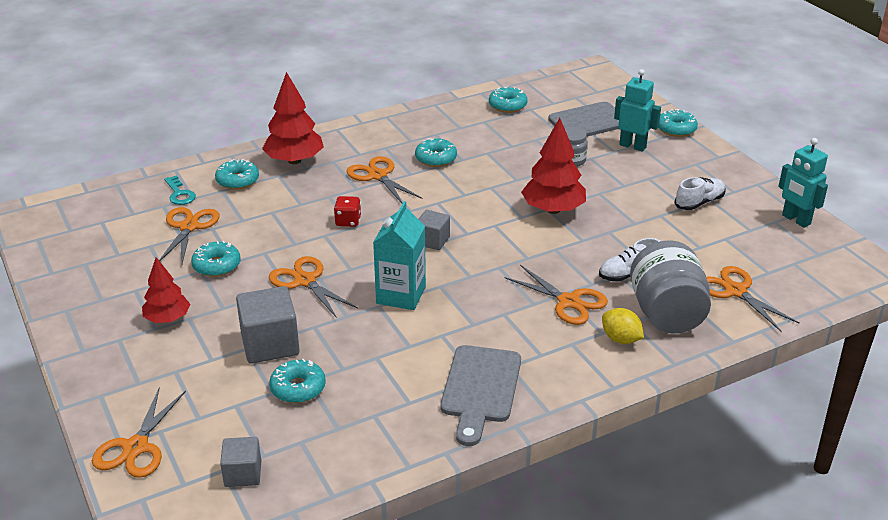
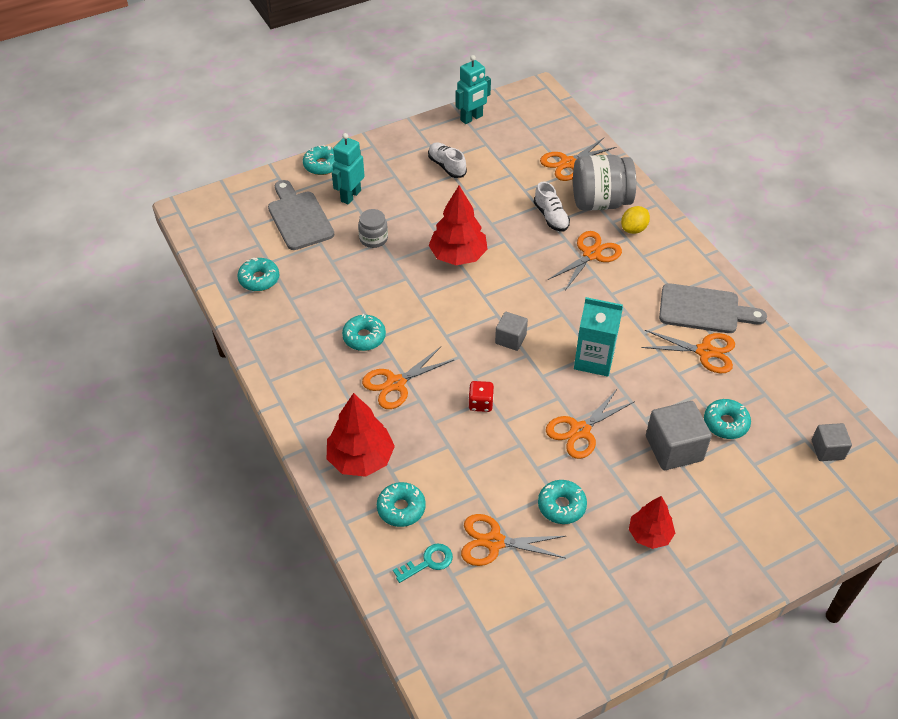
camera: 90 degrees left, 15 degrees up
(135, 447) = (819, 528): orange scissors -> orange scissors (705, 352)

